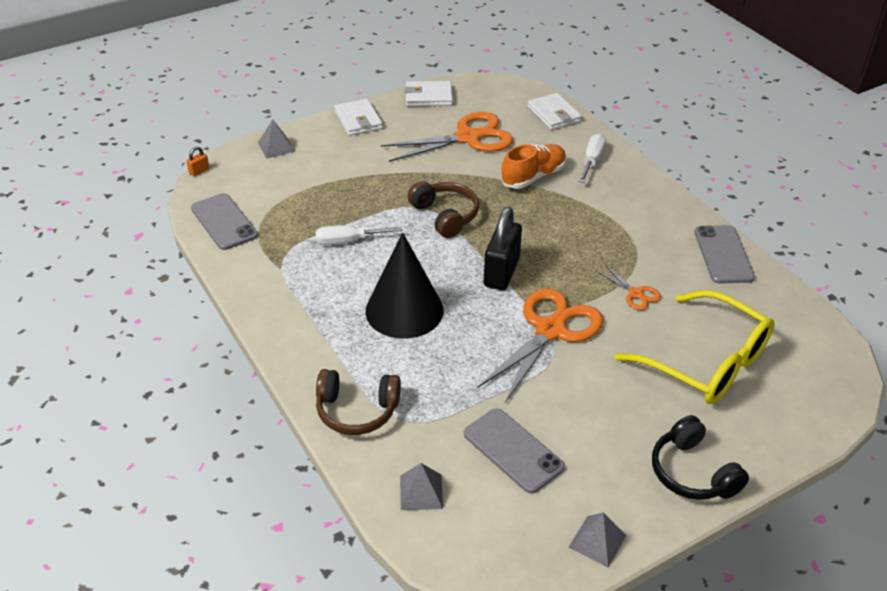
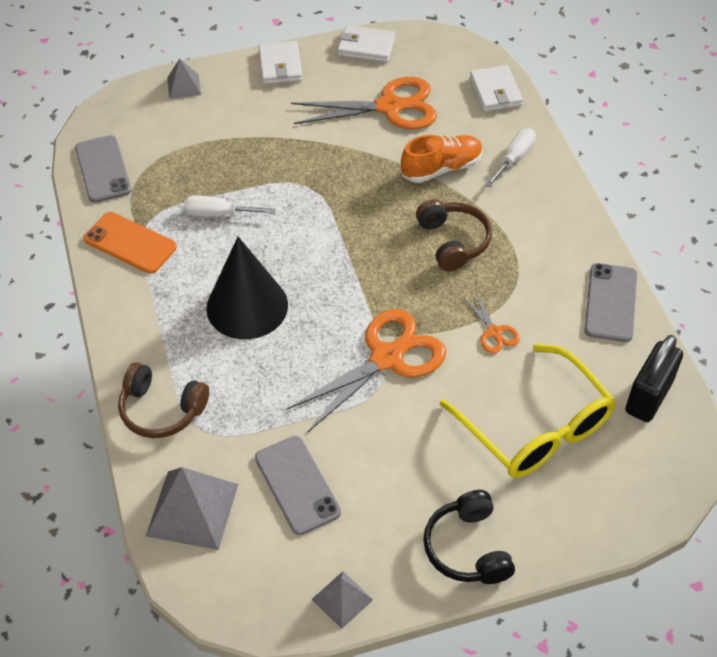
camera: 15 degrees right, 10 degrees up
(199, 171) = (97, 103): orange padlock -> none
(273, 277) = (130, 243): none -> orange phone
(421, 492) = (192, 510): grey pyramid -> grey pyramid, size x1.79
(445, 216) = (329, 201): brown headphones -> brown headphones (453, 241)
(501, 272) = (362, 280): black padlock -> black padlock (648, 397)

